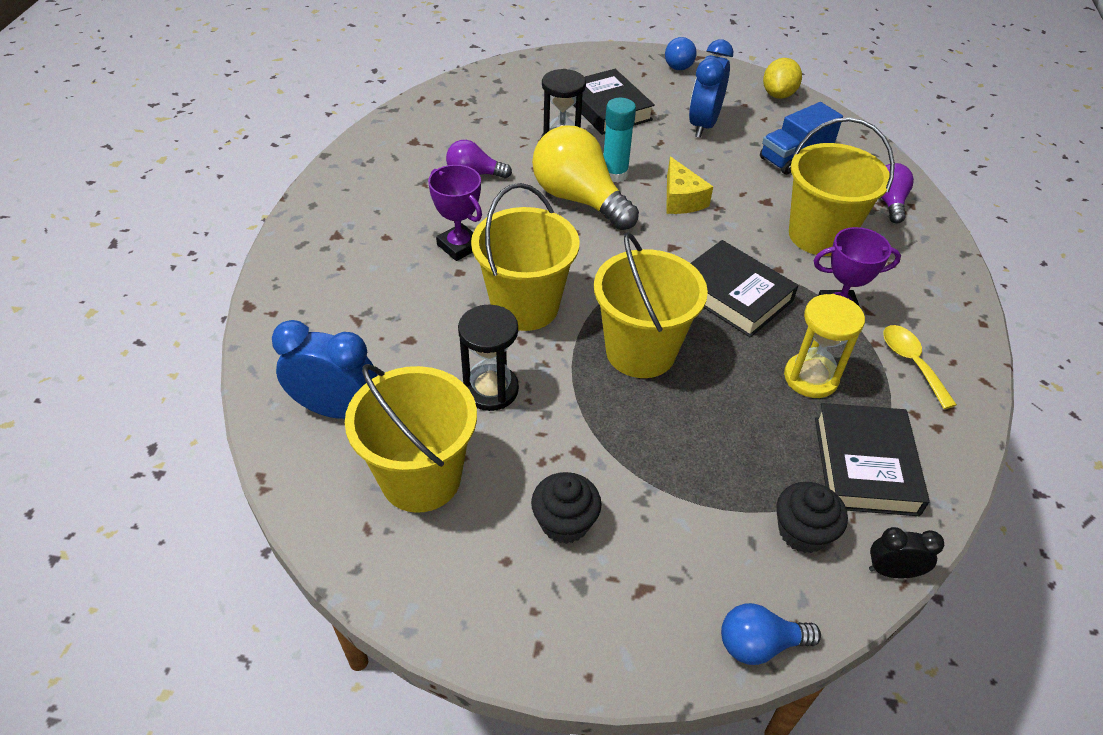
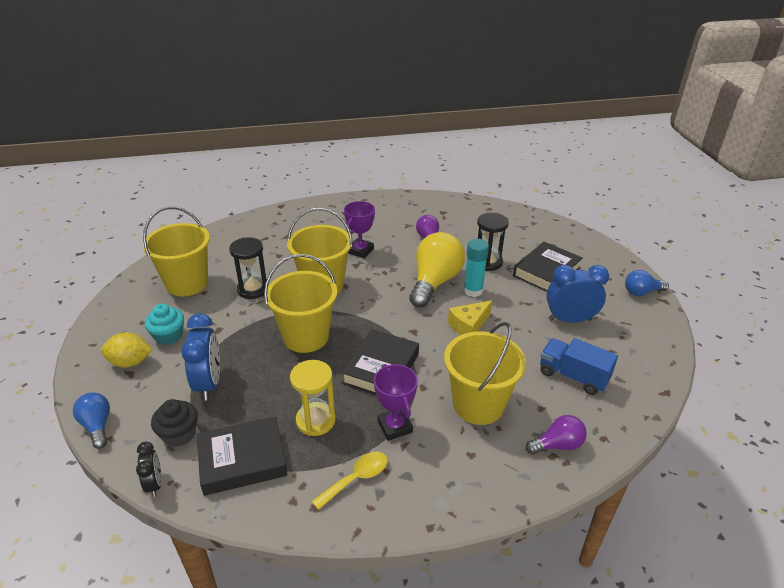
camera: 70 degrees right, 10 degrees down
(336, 409) = (223, 248): blue clock -> blue clock (209, 383)
(565, 522) = (168, 336): black cupcake -> turquoise cupcake
(778, 95) = (656, 353): yellow lemon -> yellow lemon (130, 362)

